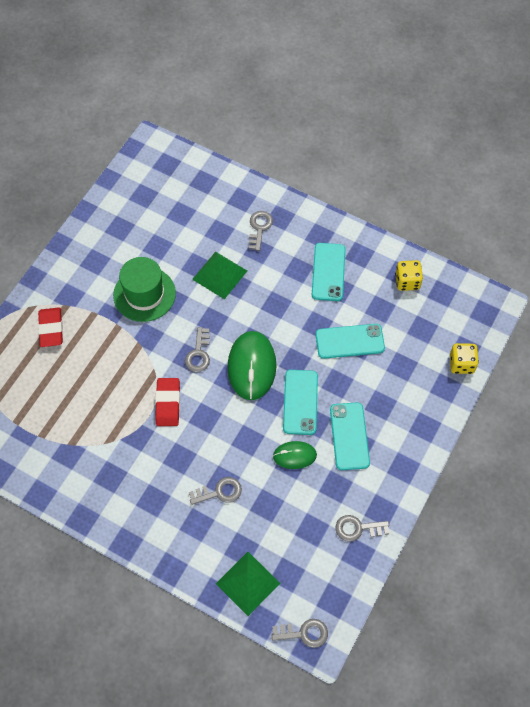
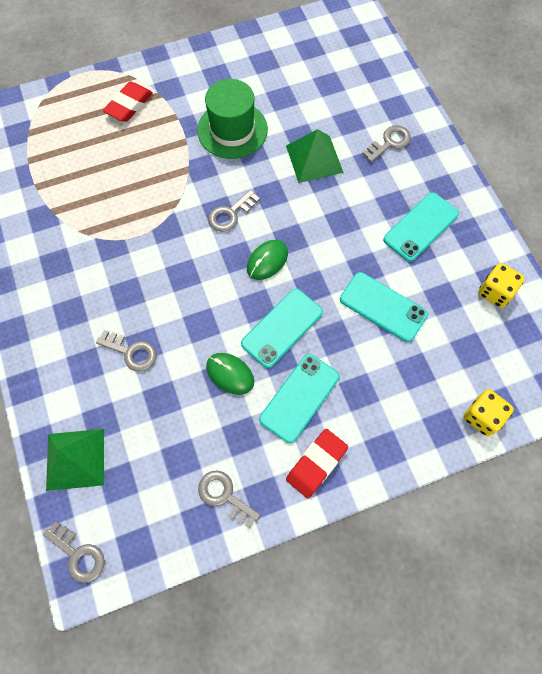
camera: 40 degrees right, 5 degrees up
(168, 403) = (163, 238): red eraser -> red eraser (316, 464)
(252, 366) = (267, 261): green mouse -> green mouse, size x0.56

